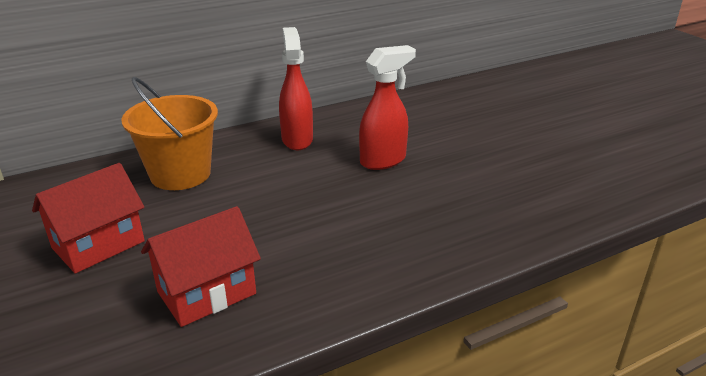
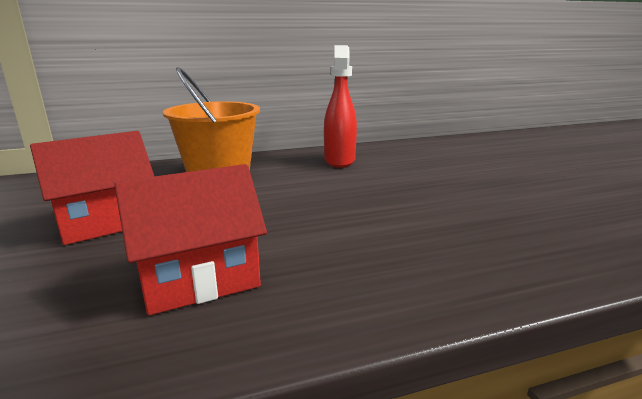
camera: 10 degrees right, 10 degrees down
(383, 160) = (428, 179): red spray bottle -> none

